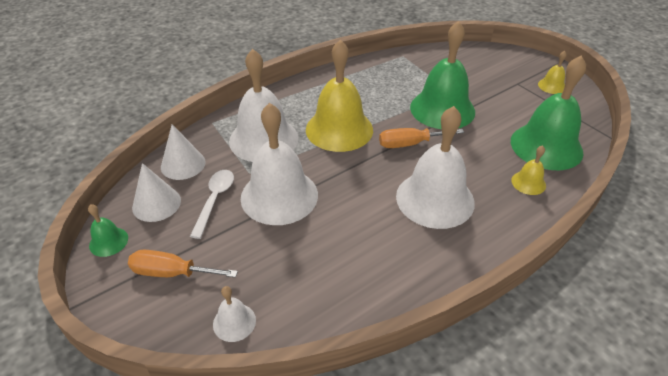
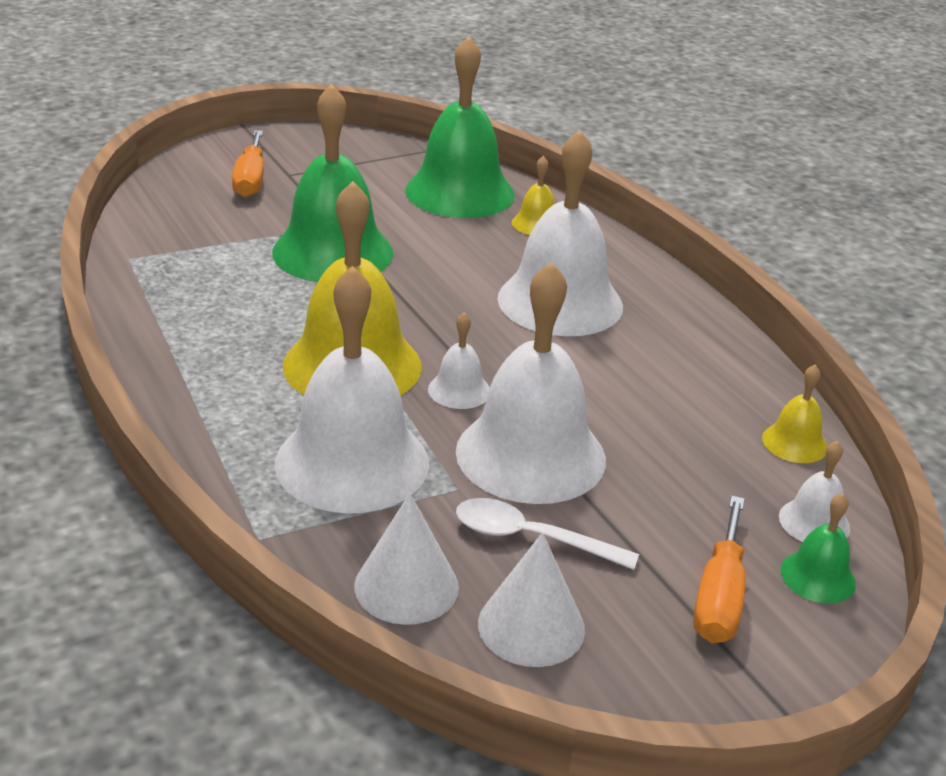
camera: 85 degrees left, 10 degrees down
(108, 241) = (639, 698): green bell -> green bell (818, 576)
(329, 166) = (459, 390): none -> white bell
(410, 144) = (420, 299): orange screwdriver -> orange screwdriver (251, 180)
(552, 86) = (311, 151): yellow bell -> yellow bell (794, 443)

